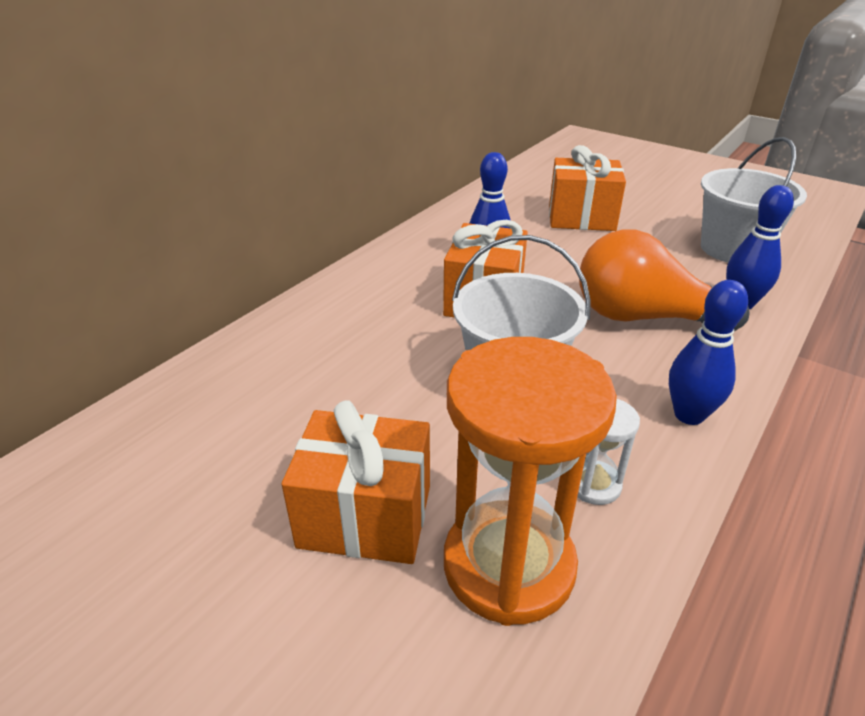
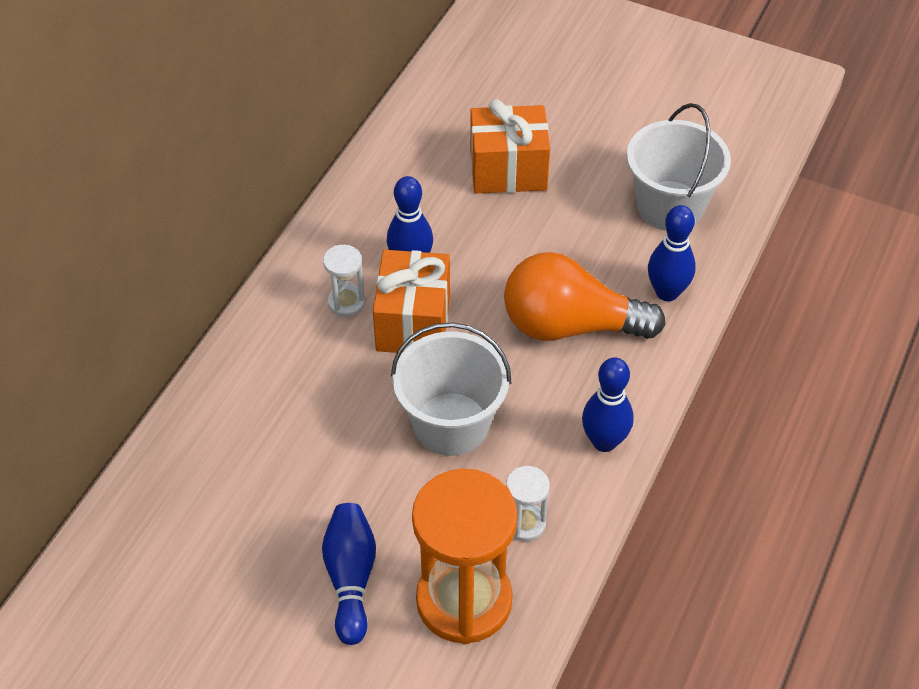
camera: 10 degrees left, 15 degrees up
(365, 516) = (351, 578): orange gift -> blue bowling pin
(423, 281) = (346, 302): none -> white hourglass

